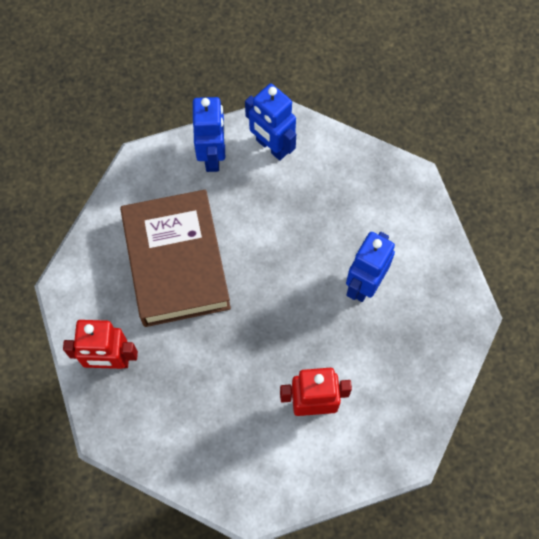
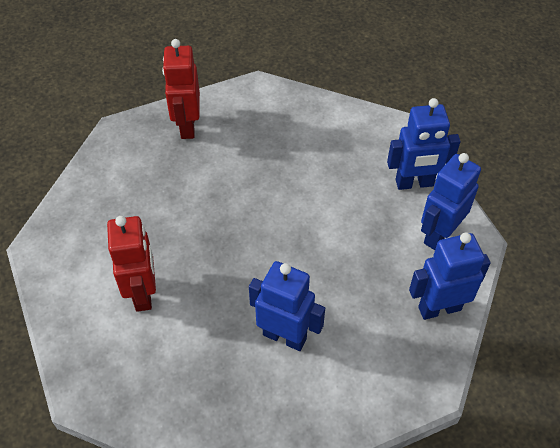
camera: 85 degrees right, 15 degrees down
(177, 263) = (290, 165): brown book -> none
(345, 160) = (439, 308): none -> blue robot

